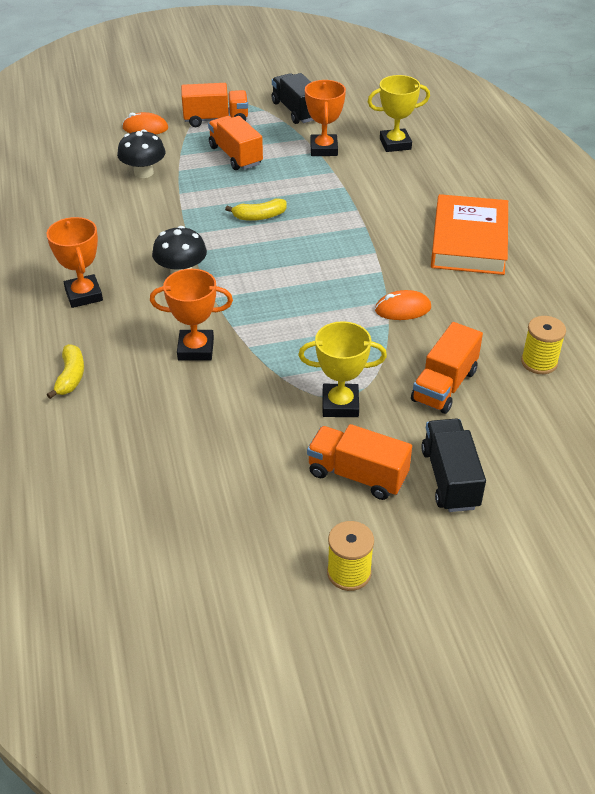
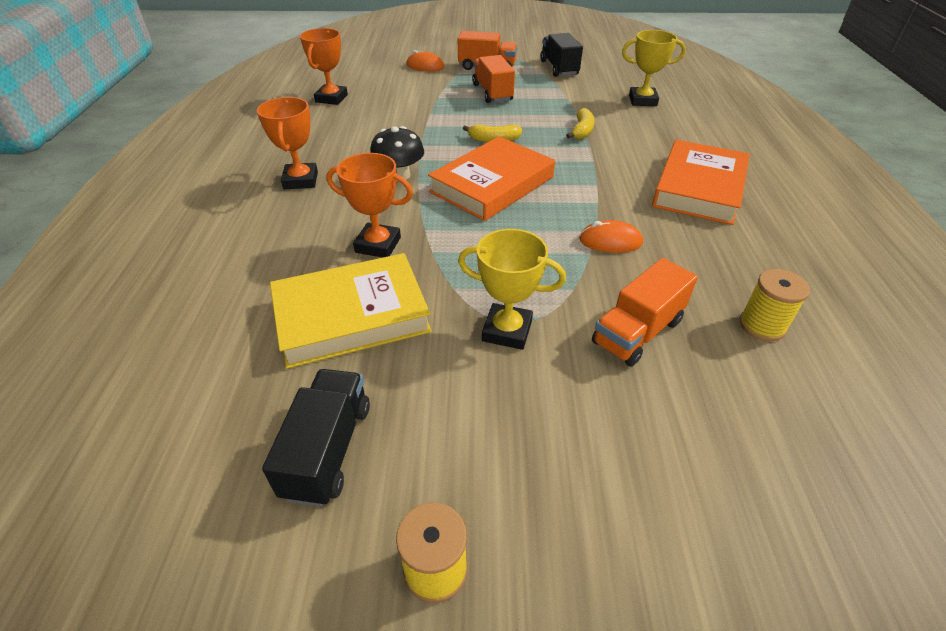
camera: 15 degrees right, 0 degrees up
(70, 377) = (243, 250): yellow banana -> yellow banana (582, 131)
(143, 172) = (407, 95): black mushroom -> none
(204, 417) = (351, 315): none -> yellow book
(277, 268) = (492, 184): none -> orange book
(324, 149) = (574, 97): orange trophy -> orange trophy (331, 98)
(357, 475) = (497, 423): orange truck -> none
(450, 478) = (616, 455): black truck -> black truck (328, 450)

